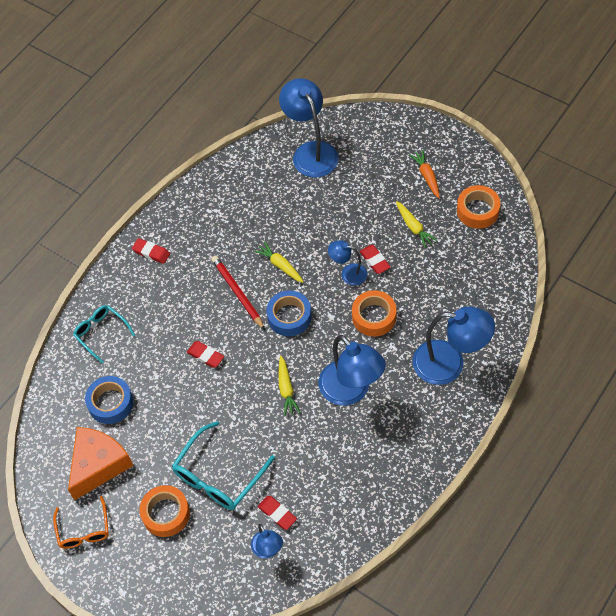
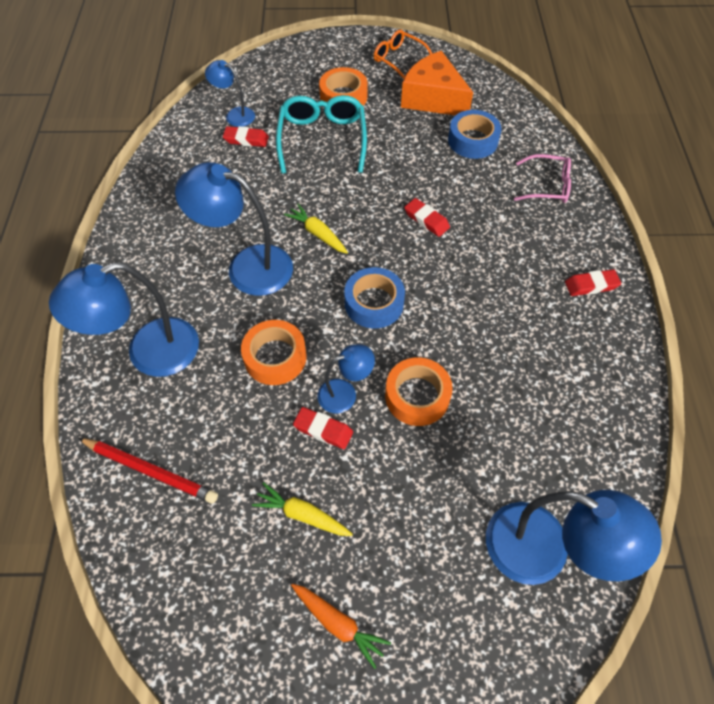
camera: 140 degrees right, 0 degrees up
(98, 465) = (433, 98): orange cheese -> orange cheese turned 135 degrees clockwise
(101, 333) = (547, 186): turquoise glasses -> pink glasses
(205, 356) = (426, 220): red eraser -> red eraser turned 45 degrees clockwise
(237, 293) = (454, 296): red pencil -> red pencil (150, 471)
(280, 265) = (435, 355): yellow carrot -> none
(477, 211) = (221, 607): orange tape -> orange tape (417, 396)

